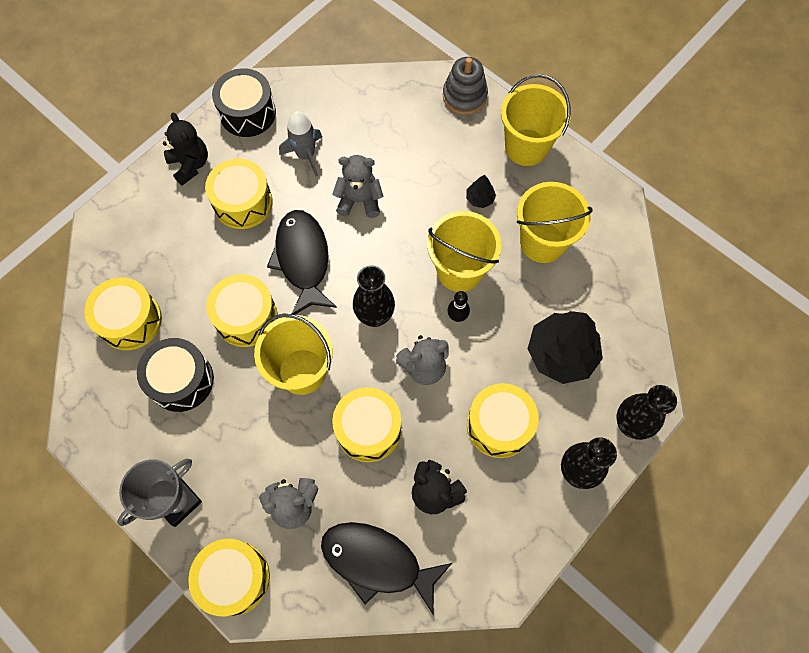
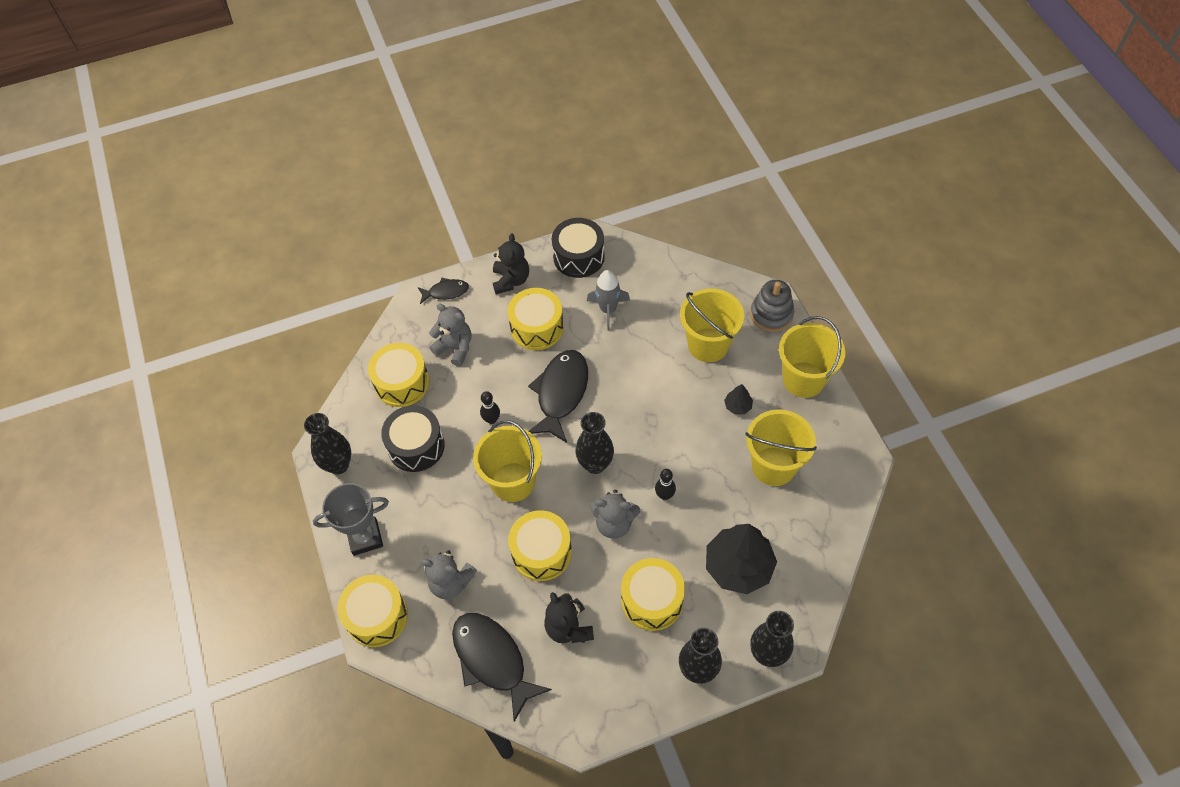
camera: 30 degrees right, 10 degrees down
(107, 438) = (338, 465): none -> black vase
(127, 204) = (446, 292): none -> black fish
(246, 317) = (491, 419): yellow drum -> black bowling pin
(359, 200) = (633, 365): grey teddy bear -> grey teddy bear (455, 348)
(459, 271) = (687, 458): yellow bucket -> yellow bucket (708, 345)

